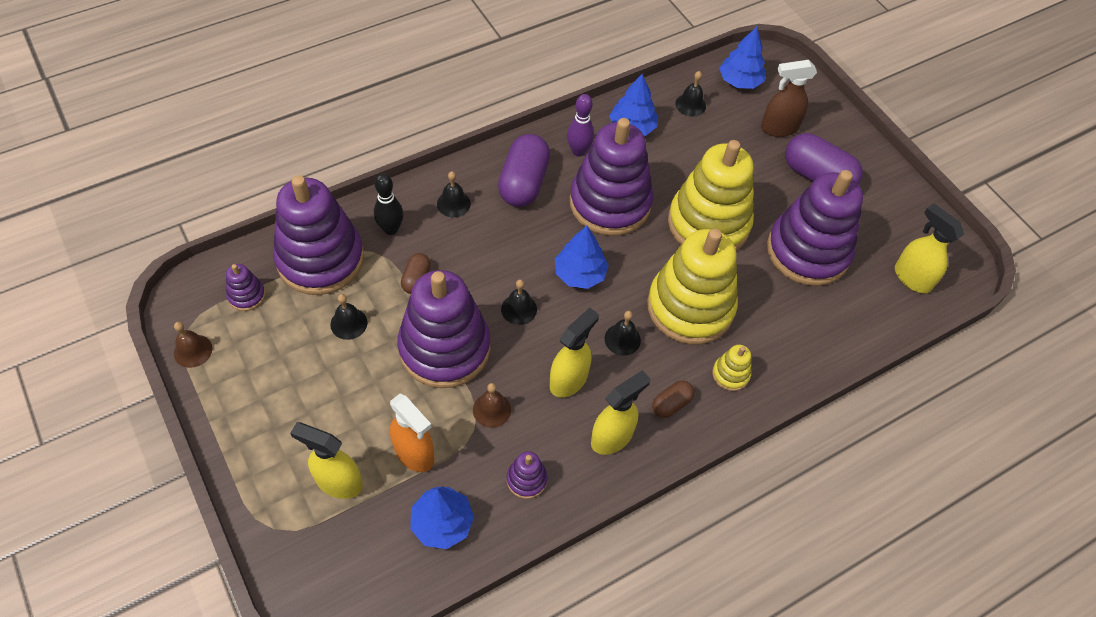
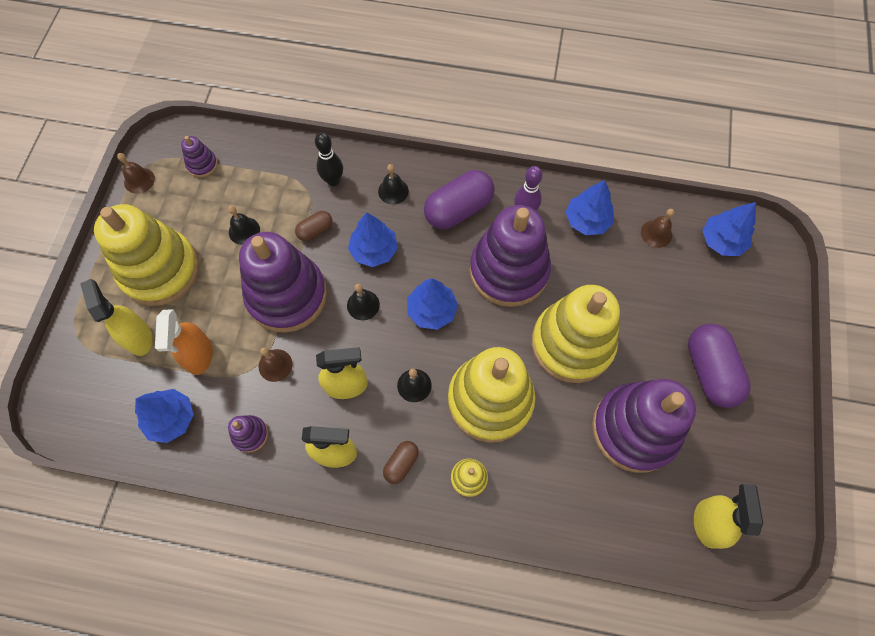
camera: 45 degrees right, 10 degrees up
(299, 412) = (160, 270): none -> yellow stacking toy
(320, 259) = (269, 171): purple stacking toy -> none
(484, 261) = (374, 250): none -> blue tree
(671, 404) = (401, 464): brown capsule -> brown capsule turned 60 degrees counterclockwise
(690, 104) = (656, 233): black bell -> brown bell
(778, 128) = (716, 305): brown spray bottle -> none

